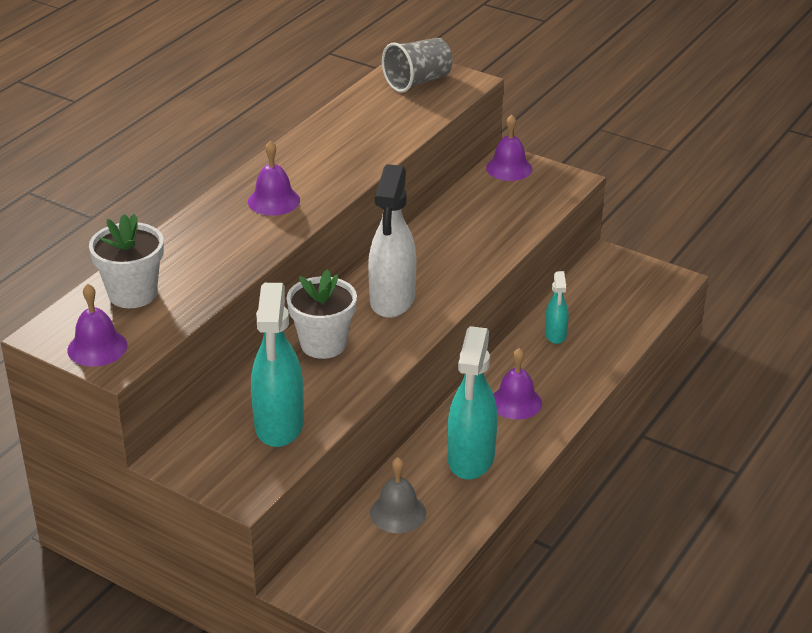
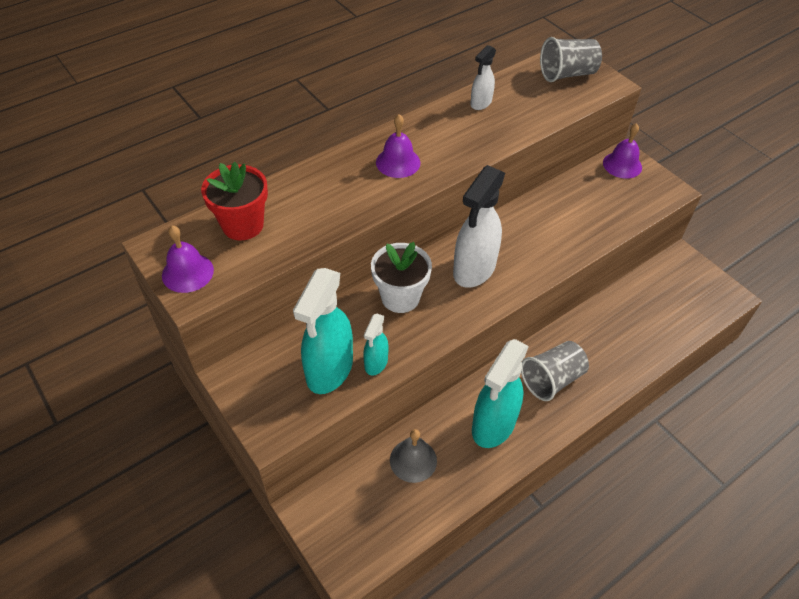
camera: 20 degrees right, 15 degrees up
(132, 294) = (243, 225): white flower pot -> red flower pot
(336, 128) = (480, 103): none -> white spray bottle
(516, 402) = (552, 379): purple bell -> grey cup
(555, 335) = (610, 322): turquoise spray bottle -> turquoise spray bottle (376, 363)

